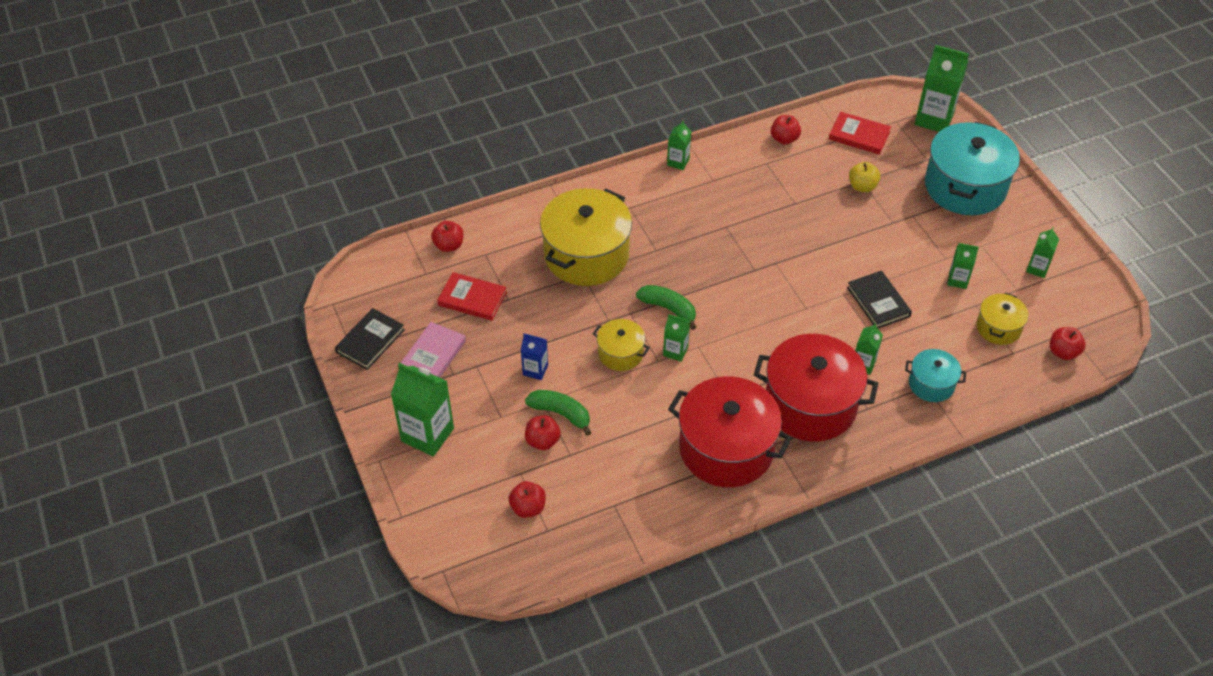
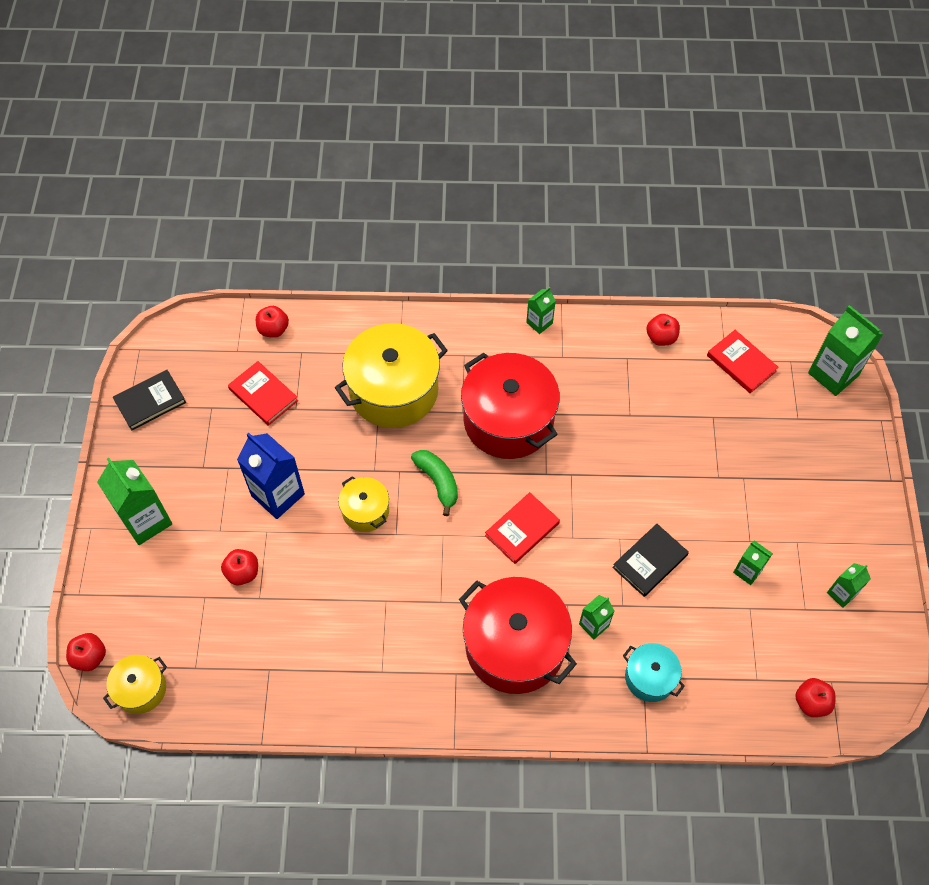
camera: 25 degrees right, 10 degrees up
(433, 355) = (196, 439): pink book -> none
(528, 508) = (191, 636): red apple -> red apple (90, 657)
(535, 370) = (278, 495): blue carton -> blue carton, size x1.87
(561, 413) = (275, 551): green banana -> none
(675, 351) = (418, 531): green carton -> none
(726, 448) = (406, 657): red pot -> red pot (508, 420)
(761, 317) = (522, 529): none -> red book
(862, 186) = (710, 423): yellow apple -> none
(878, 302) = (650, 561): black book -> black book turned 45 degrees clockwise
(965, 187) = (820, 466): turquoise pot -> none
(998, 328) = (758, 644): yellow pot -> yellow pot (141, 689)

